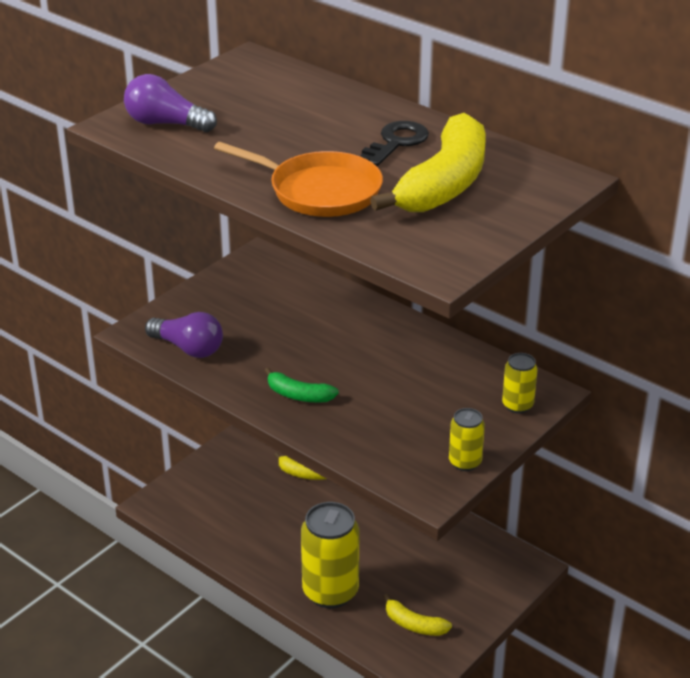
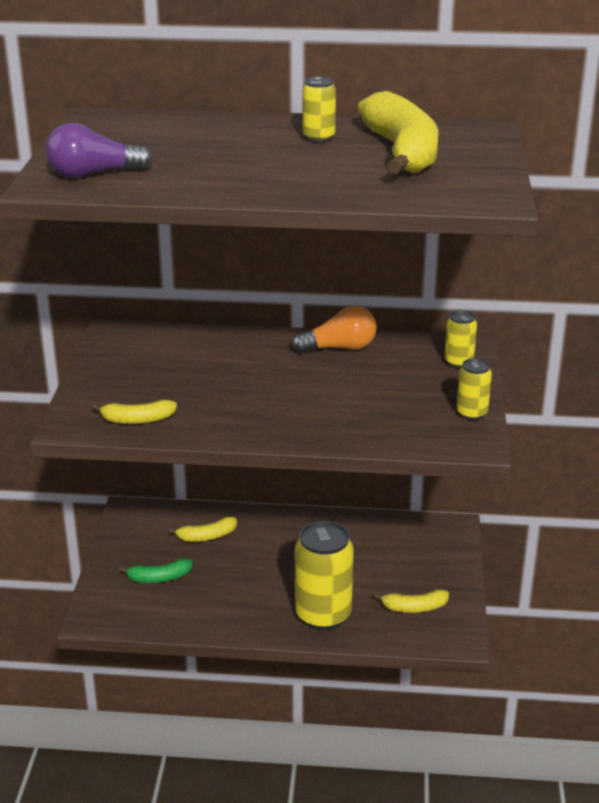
camera: 35 degrees left, 5 degrees down
(188, 348) = (137, 420): purple light bulb -> yellow banana
(298, 395) = (281, 418): green banana -> green banana (159, 578)
(320, 191) = (313, 181): orange pan -> none
(396, 142) = (318, 138): black key -> yellow can
(427, 346) = (339, 348): none -> orange light bulb

